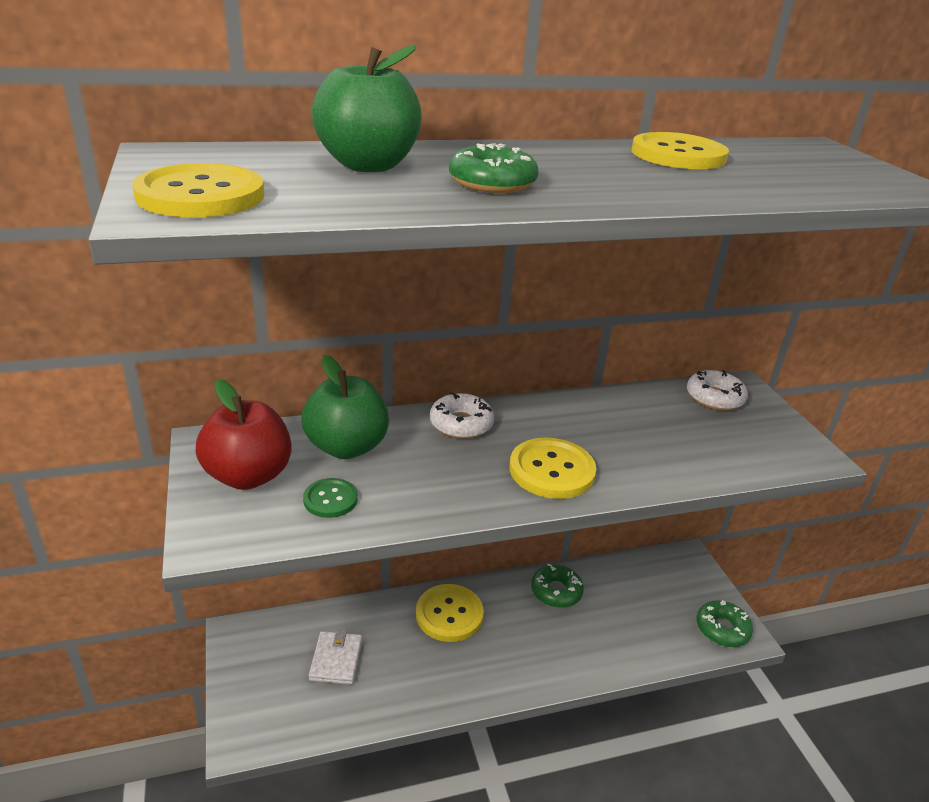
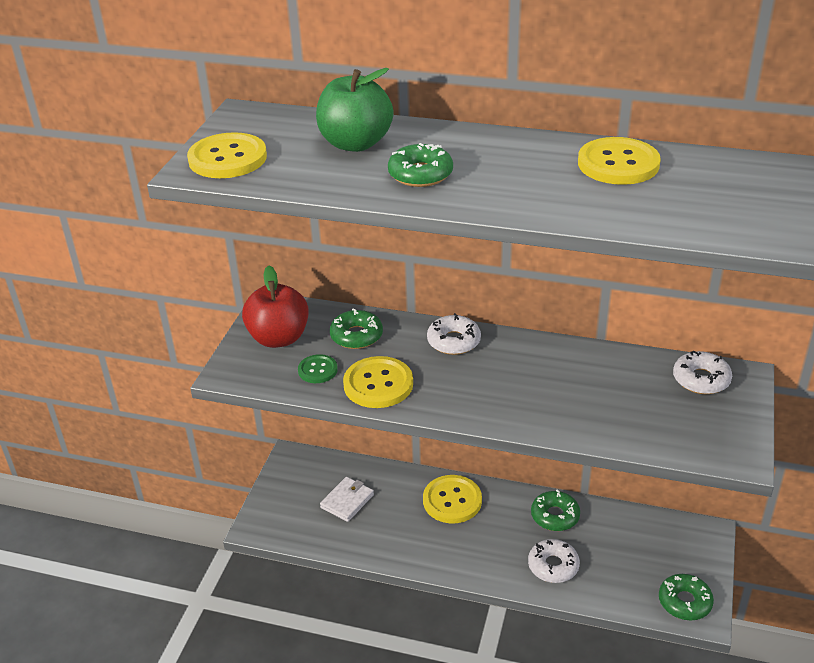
camera: 35 degrees right, 5 degrees up
(346, 447) = (356, 336): green apple -> green donut
(551, 470) = (490, 397): yellow button -> yellow button (378, 384)
(591, 643) = (553, 566): none -> white donut

